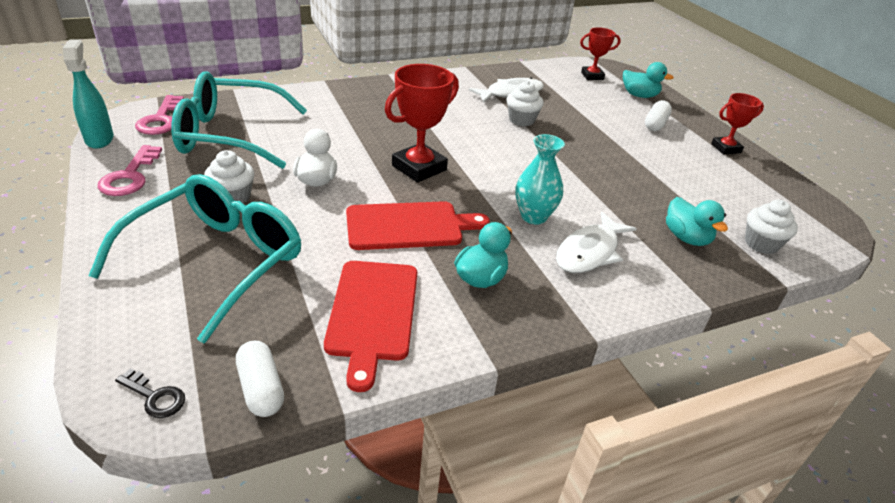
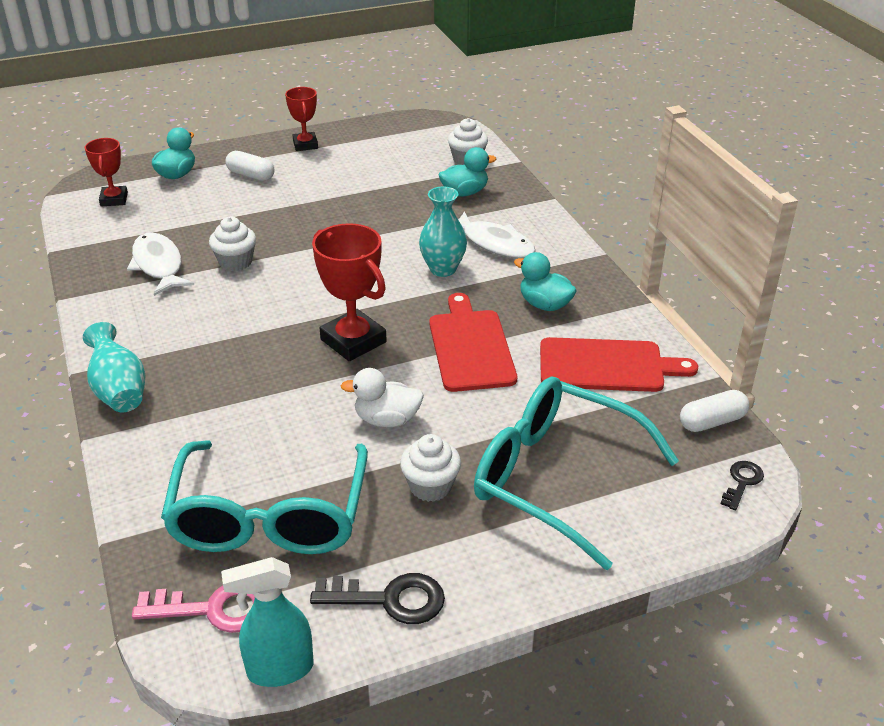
camera: 85 degrees left, 0 degrees up
(130, 176) = (389, 599): pink key -> black key
(368, 87) = (119, 391): none -> turquoise vase

